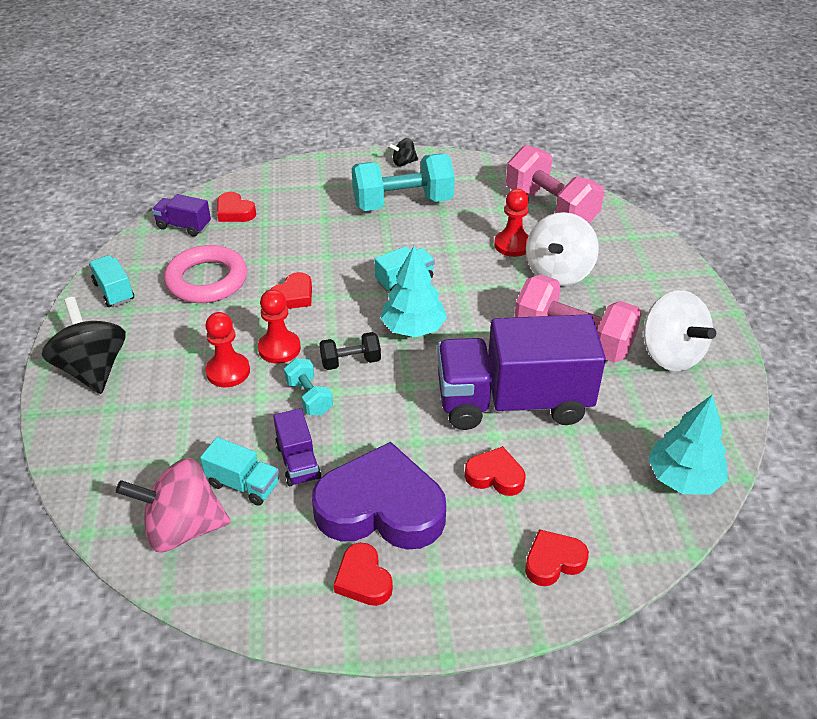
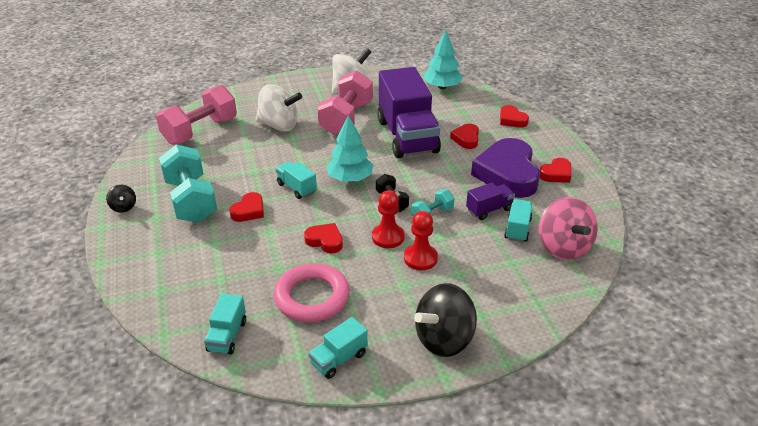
camera: 100 degrees left, 5 degrees down
(184, 226) = (227, 336): purple truck -> turquoise truck
(235, 212) = (202, 303): red heart -> red heart (249, 211)
(512, 245) = (248, 144): red pawn -> none

